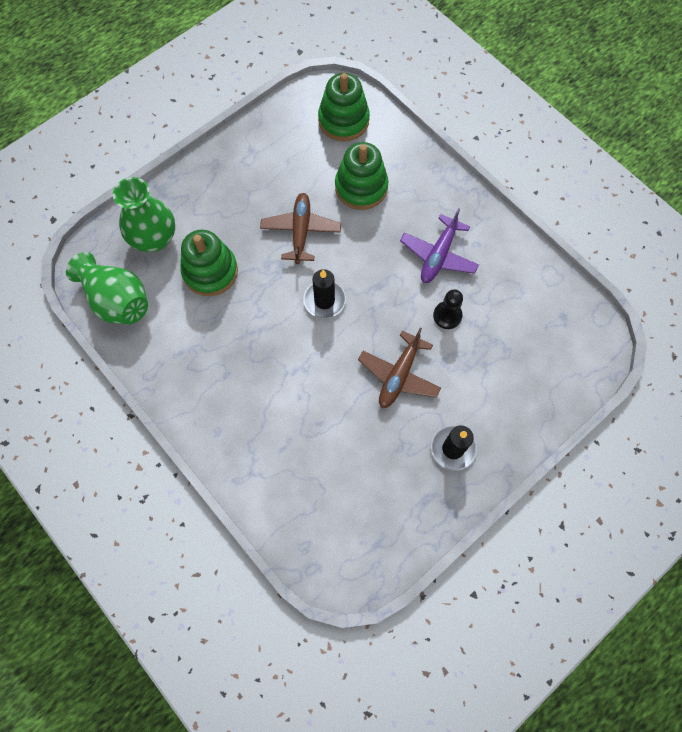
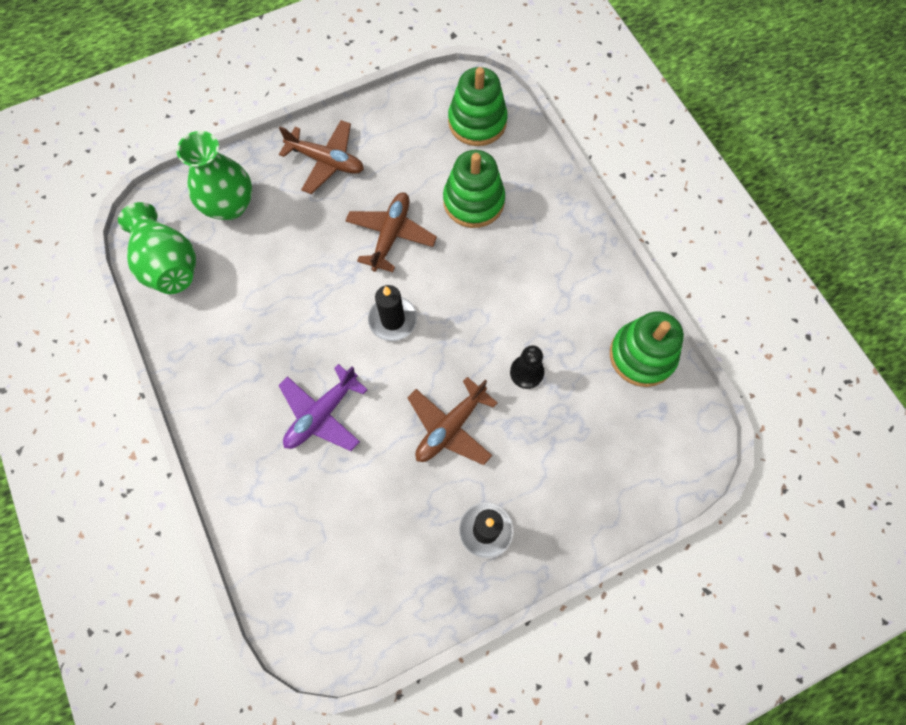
camera: 15 degrees right, 0 degrees up
(210, 271) = (278, 256): green stacking toy -> green stacking toy (642, 355)
(226, 182) = (326, 161): none -> brown plane
(438, 255) = (538, 300): purple plane -> purple plane (322, 414)

